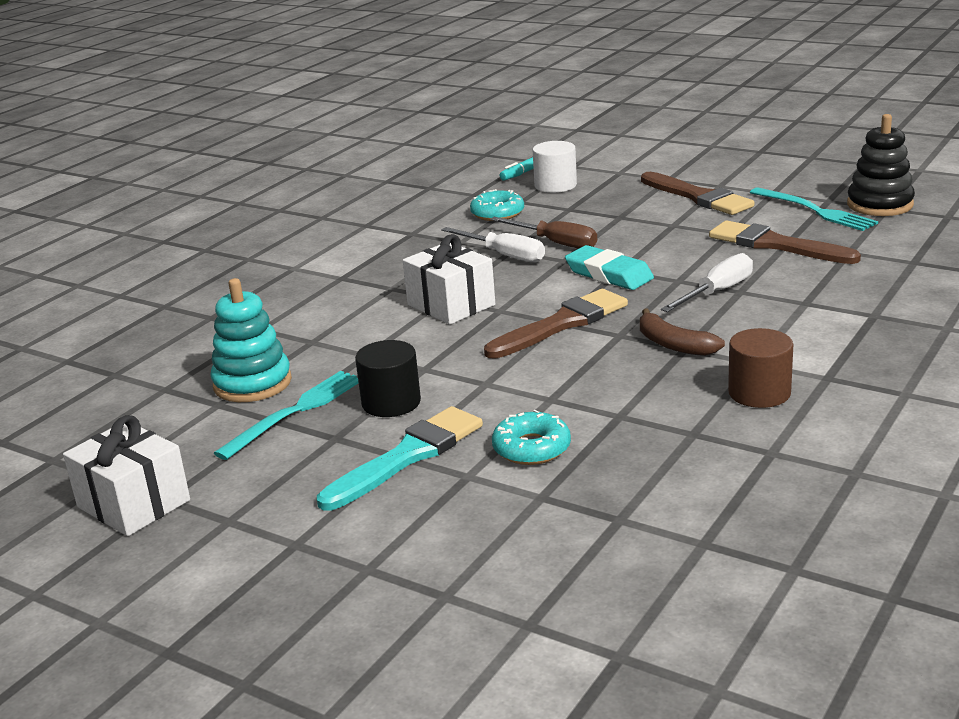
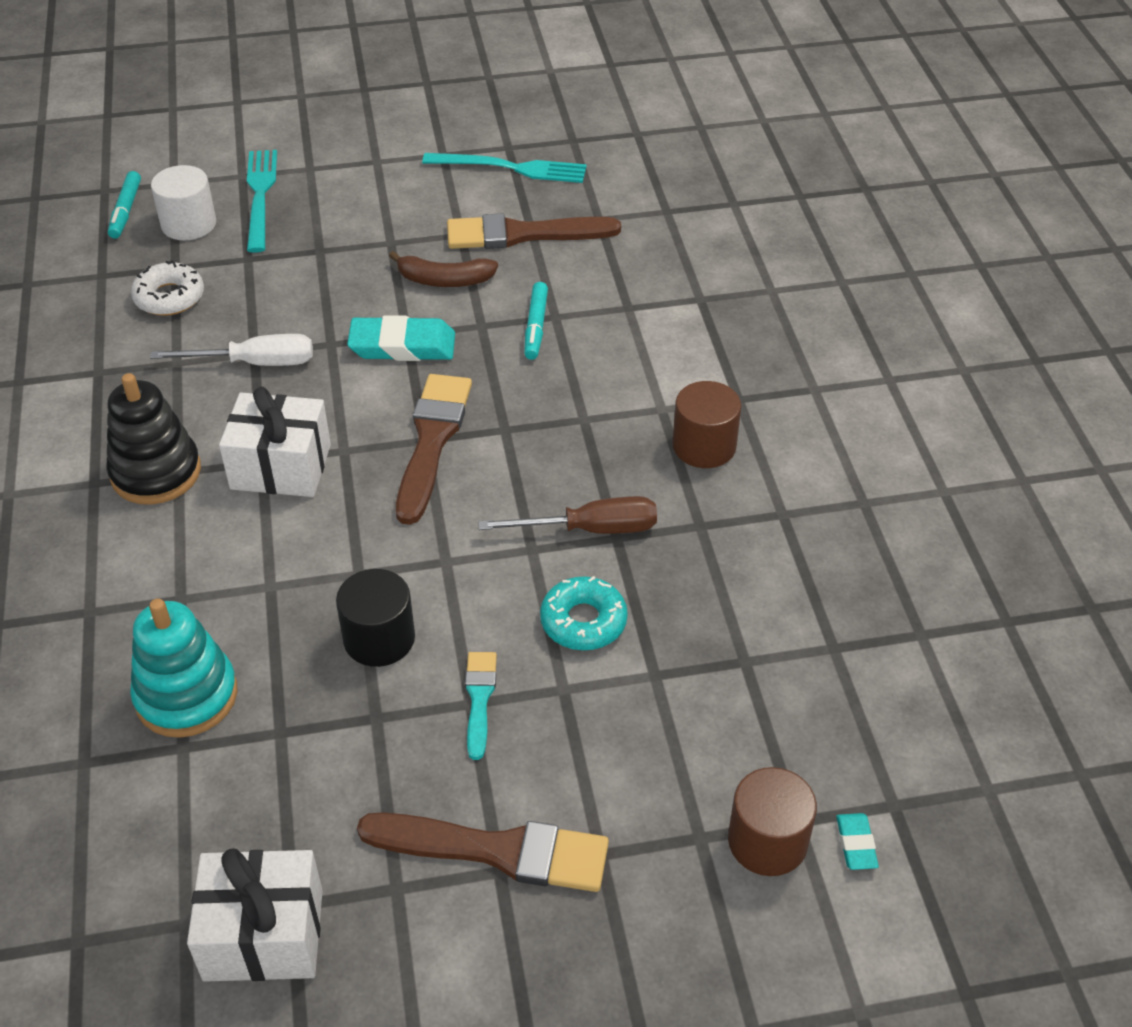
camera: 45 degrees left, 20 degrees up
(295, 412) = (289, 707): turquoise fork -> turquoise fork (260, 196)
(407, 456) = (479, 699): turquoise brush -> turquoise brush, size x0.54
(489, 623) = (767, 841): none -> brown cylinder
(497, 213) = (169, 297): turquoise donut -> white donut
(554, 661) = (856, 844): none -> turquoise eraser
(555, 243) = (292, 320): brown screwdriver -> brown screwdriver (590, 529)
(673, 344) = (568, 418): brown banana -> brown banana (444, 280)
(698, 197) = (372, 187): brown brush -> brown brush (497, 851)
(717, 292) = (535, 327): white screwdriver -> turquoise marker
(880, 204) = (562, 137): black stacking toy -> black stacking toy (156, 472)

